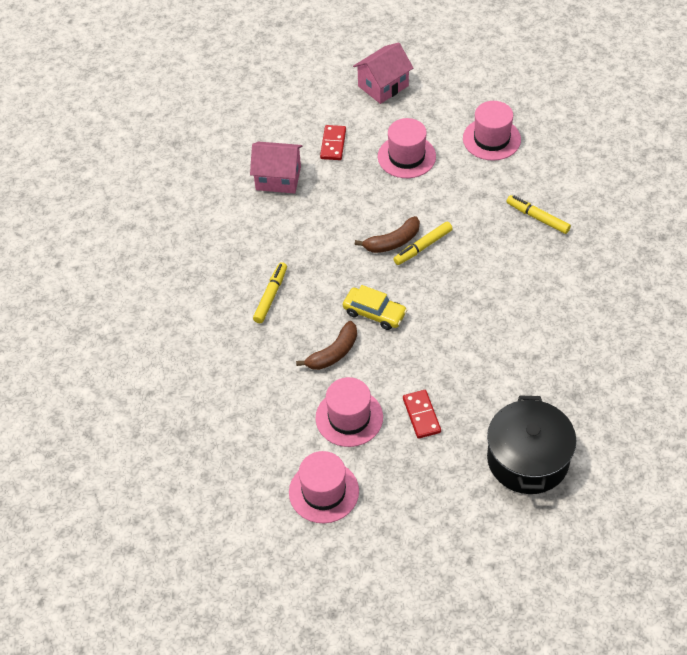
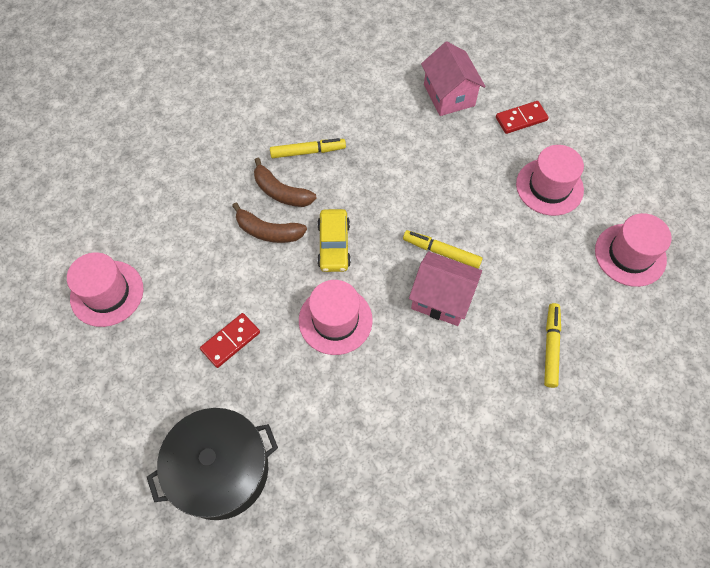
camera: 60 degrees right, 10 degrees up
(349, 417) = (199, 277): pink hat -> pink hat (335, 320)
(383, 86) = (627, 126): pink house -> pink house (441, 298)
(392, 242) = (431, 222): brown banana -> brown banana (281, 192)

